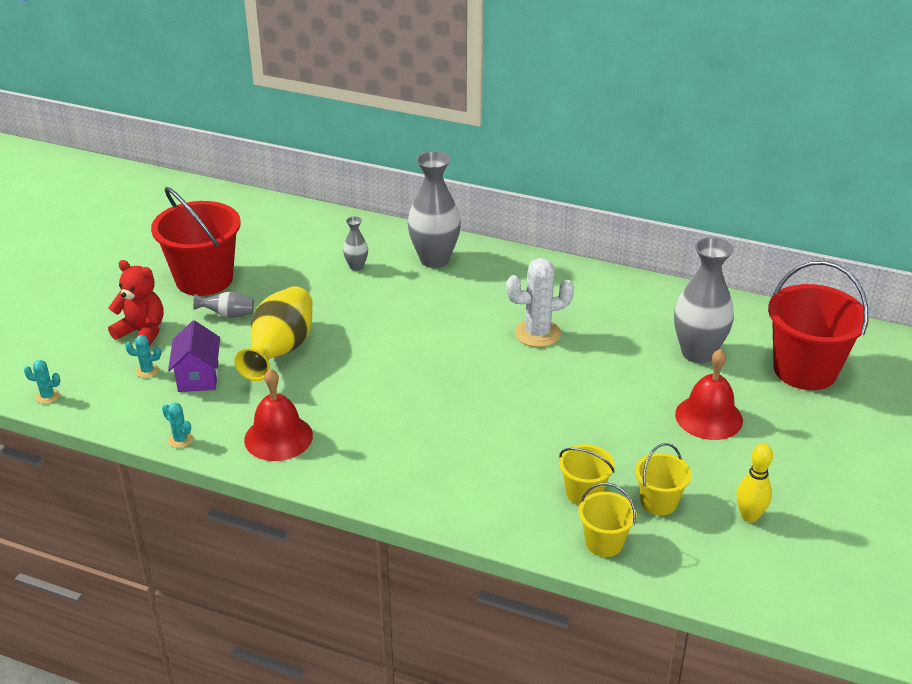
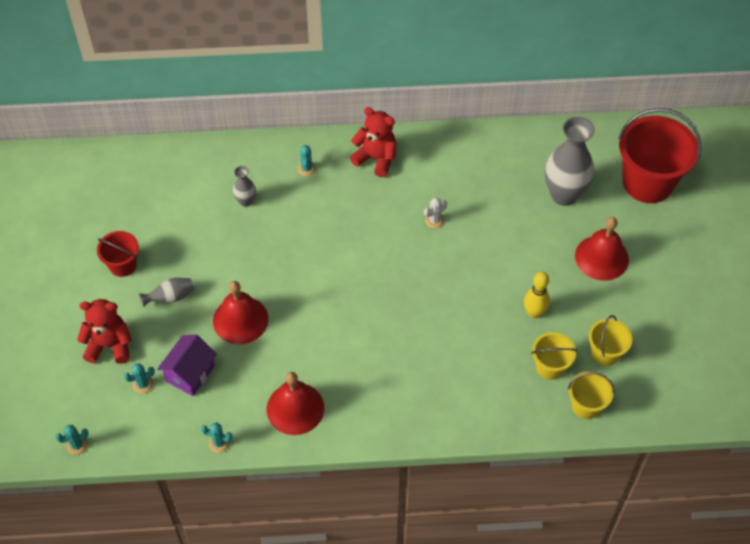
camera: 25 degrees left, 20 degrees up
(198, 377) = (190, 374): purple house -> purple house turned 60 degrees clockwise
(204, 279) = (123, 265): red bucket -> red bucket, size x0.51
(280, 351) = (240, 320): yellow vase -> red bell
(434, 259) = (306, 168): grey vase -> turquoise cactus
(510, 270) = (376, 158): none -> red teddy bear
(537, 333) = (434, 220): white cactus -> white cactus, size x0.48
(749, 516) = (671, 340): yellow bowling pin -> yellow bowling pin (534, 313)

